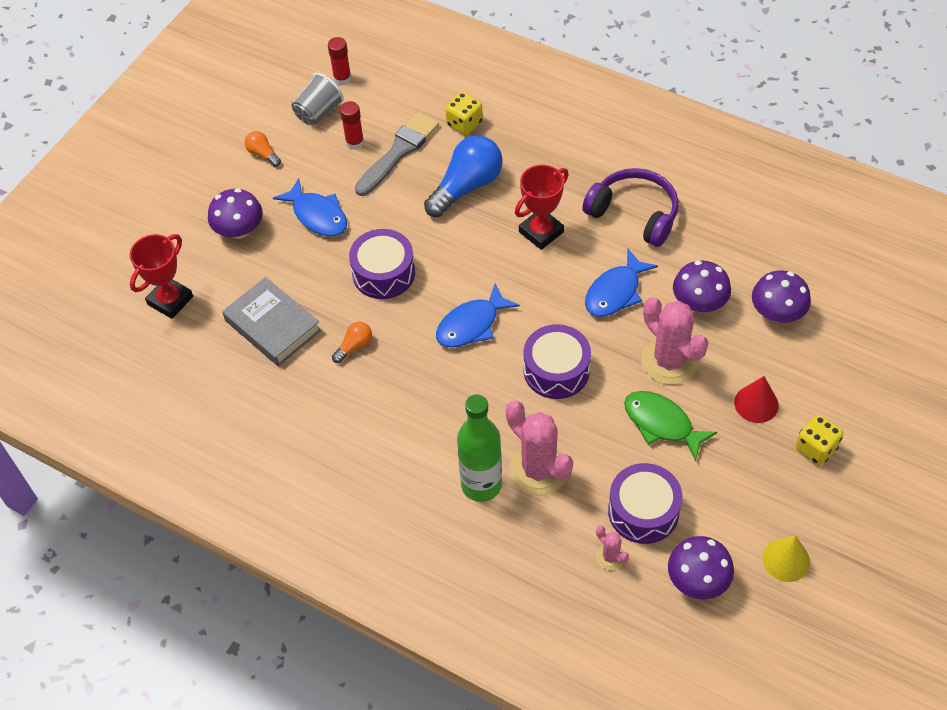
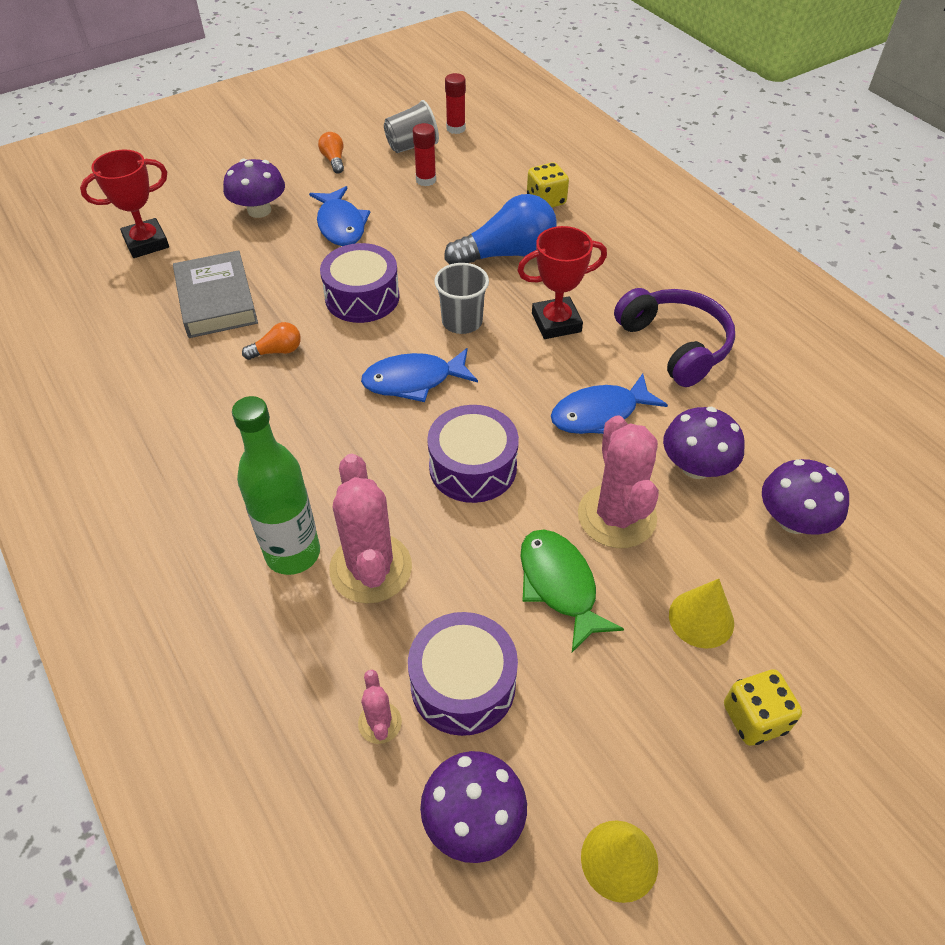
camera: 25 degrees right, 5 degrees down
(398, 152) = (461, 202): grey brush -> none
(473, 261) = (462, 321): none -> grey cup
(756, 404) = (701, 618): red cone -> yellow cone

